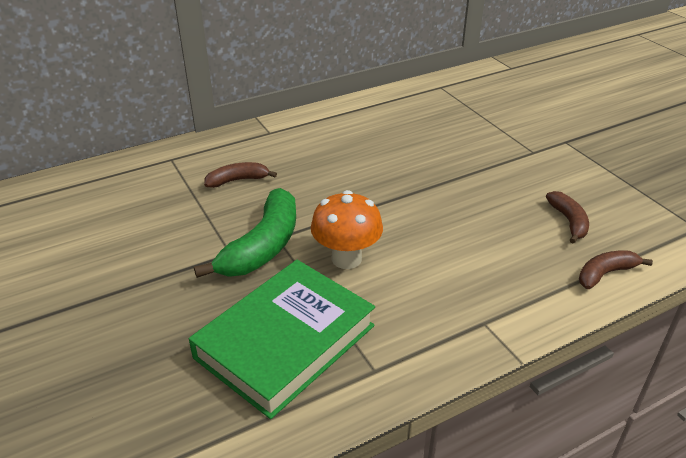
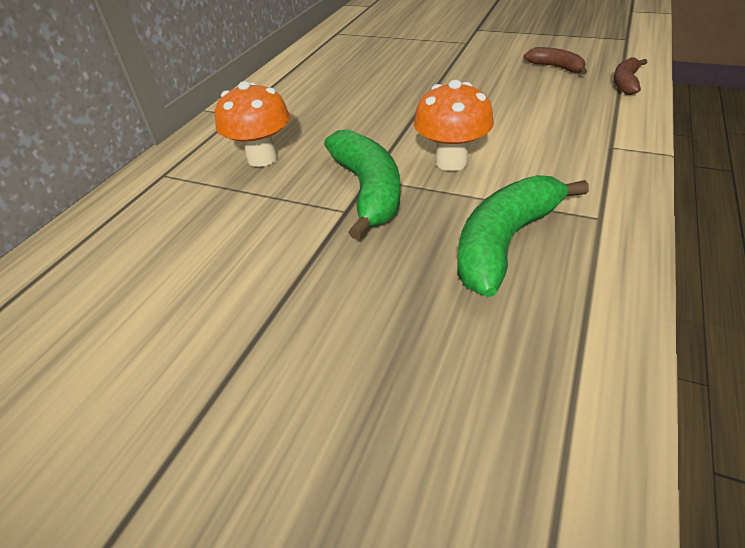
camera: 35 degrees left, 5 degrees up
(237, 180) = (262, 158): brown banana -> orange mushroom
(285, 341) = (504, 242): green book -> green banana

